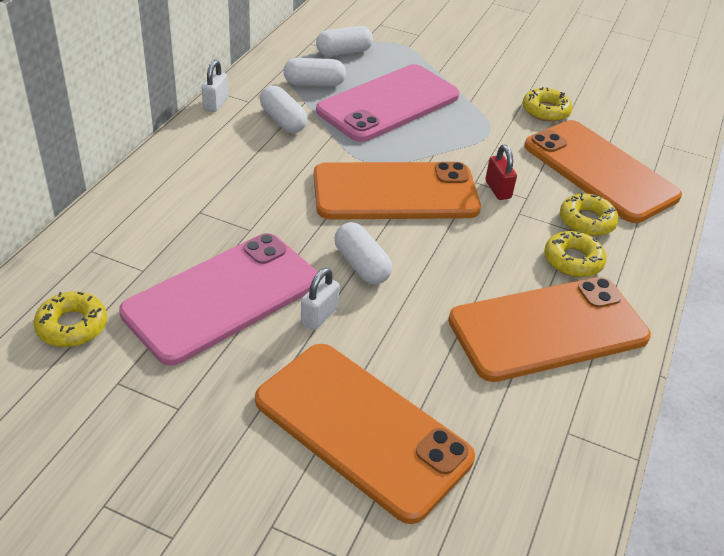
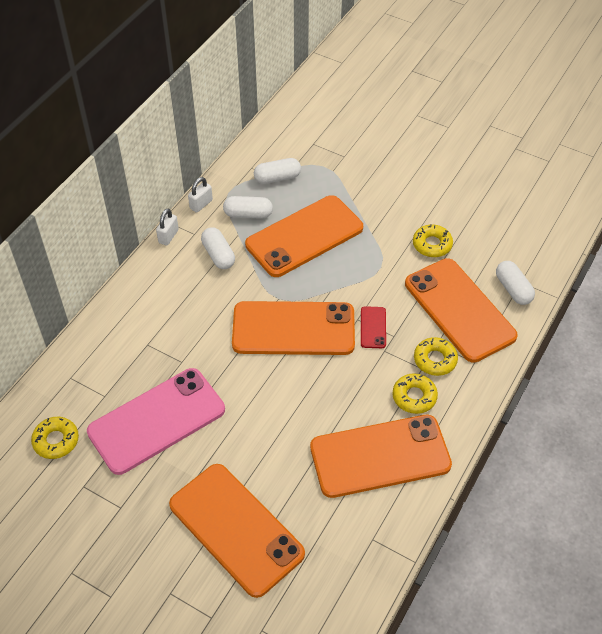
camera: 10 degrees right, 10 degrees up
(319, 316) = (221, 439): white padlock -> white padlock (201, 204)
(361, 265) = (257, 396): white capsule -> white capsule (513, 289)
(388, 104) = (304, 236): pink phone -> orange phone
(498, 190) = (373, 327): red padlock -> red phone

